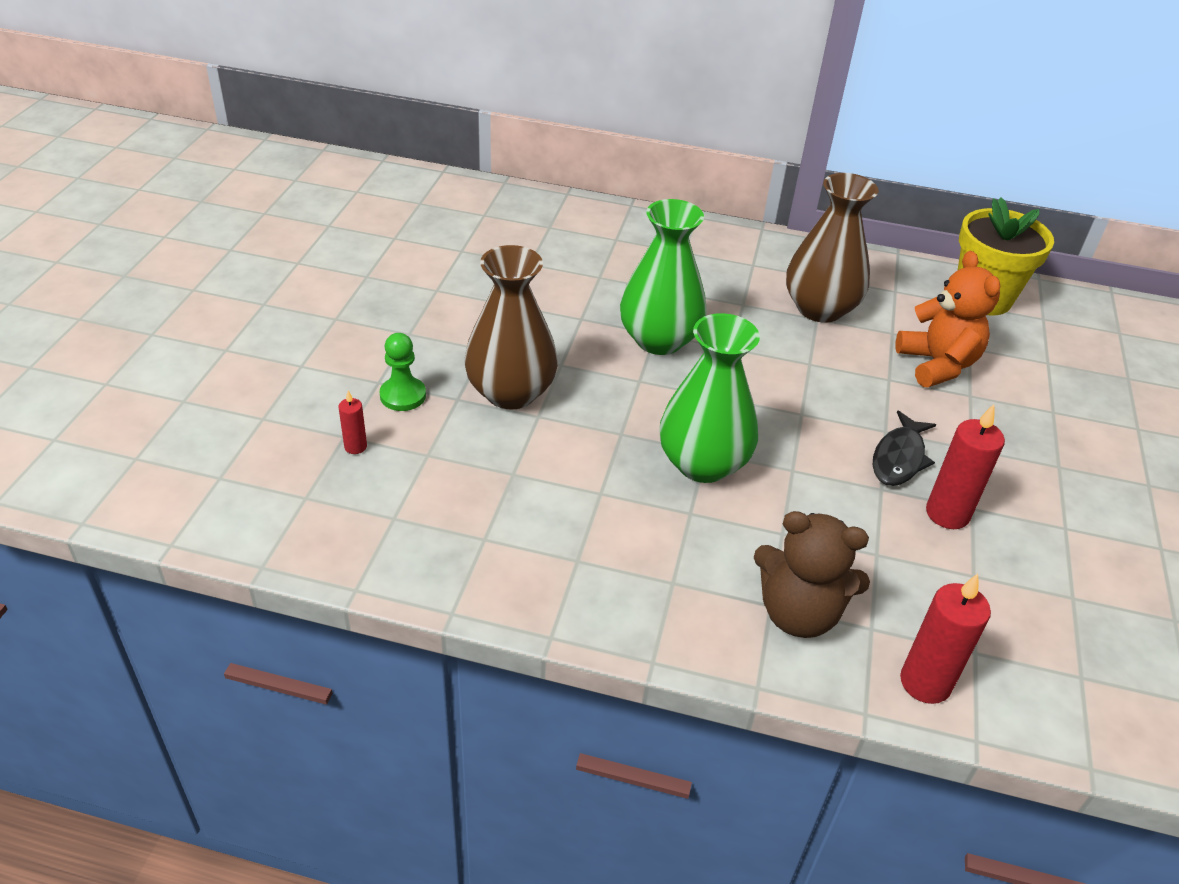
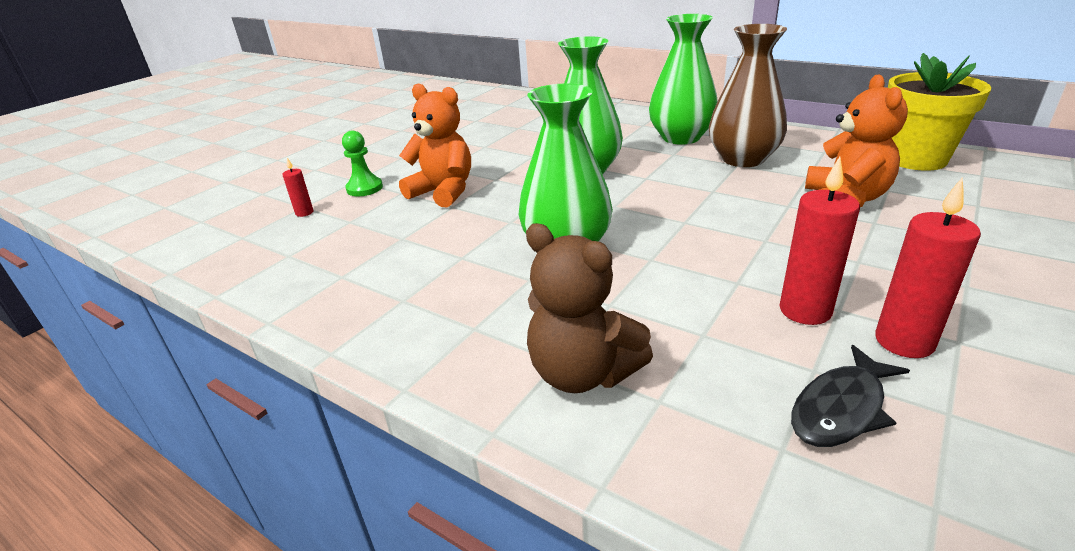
camera: 25 degrees right, 10 degrees down
(511, 392) = (443, 192): brown vase -> orange teddy bear
(738, 274) = (681, 137): none -> green vase
(899, 458) = (770, 261): black fish -> black fish (841, 408)
(925, 683) = (697, 469): red candle -> red candle (904, 341)

